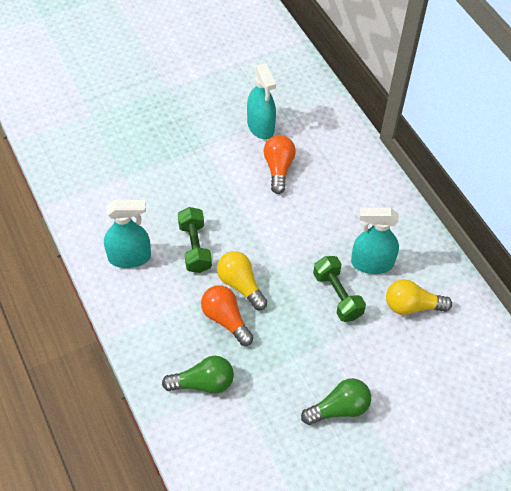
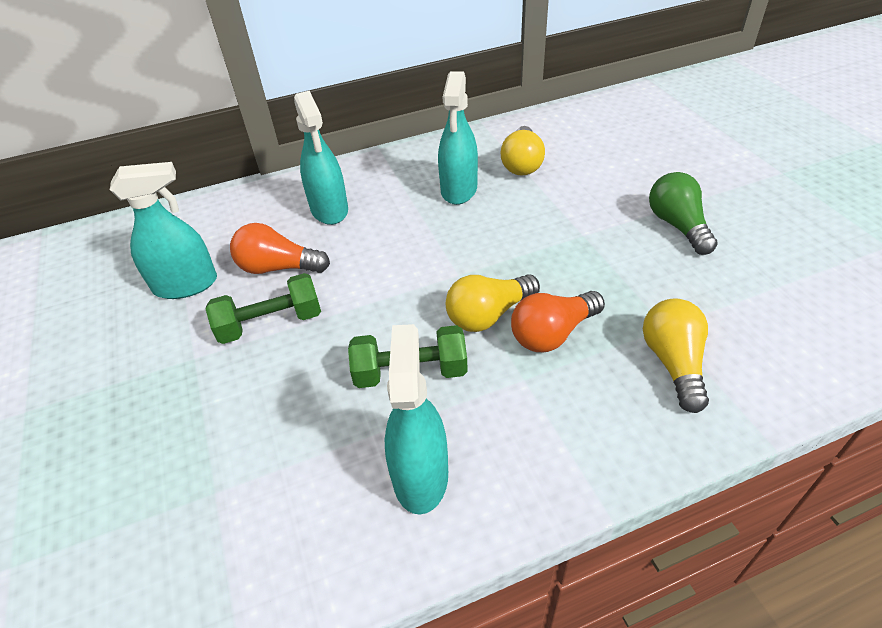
camera: 80 degrees left, 10 degrees down
(203, 383) = (673, 363): green light bulb -> yellow light bulb
(337, 296) = (508, 220): green dumbbell -> green dumbbell (270, 323)
(340, 186) = (329, 210): none -> turquoise spray bottle

